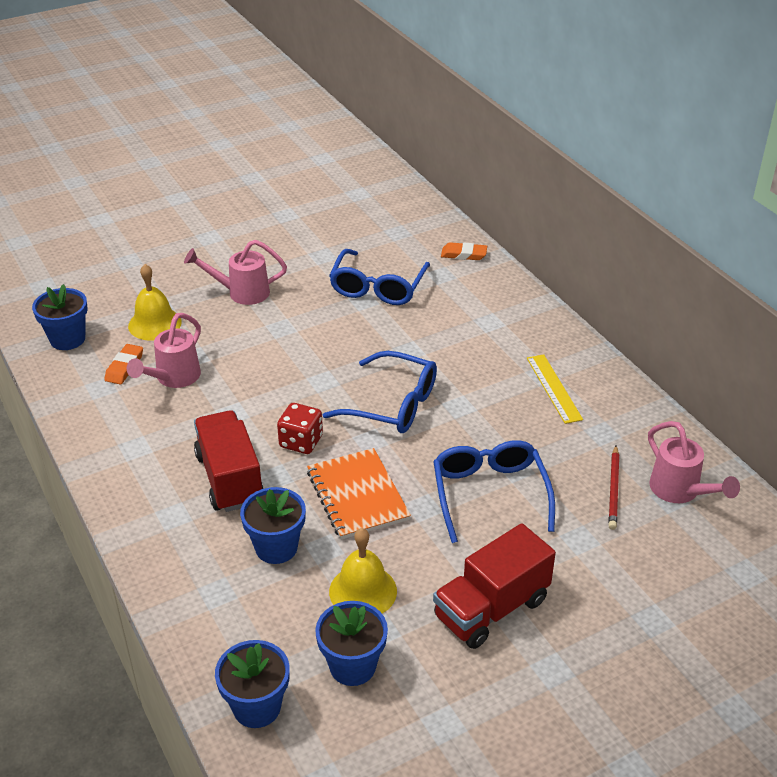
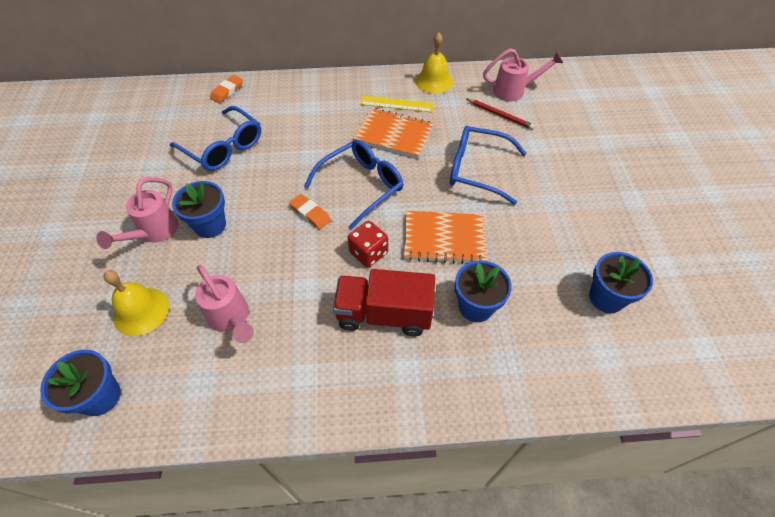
camera: 65 degrees left, 15 degrees up
(124, 367) = (185, 355): orange eraser -> orange eraser (310, 214)
(257, 707) = (630, 370): blue flower pot -> blue flower pot (210, 225)
(363, 591) = (539, 268): yellow bell -> yellow bell (434, 81)
(491, 609) = (577, 207): red truck -> none
(496, 403) = (394, 134): none -> orange notebook

